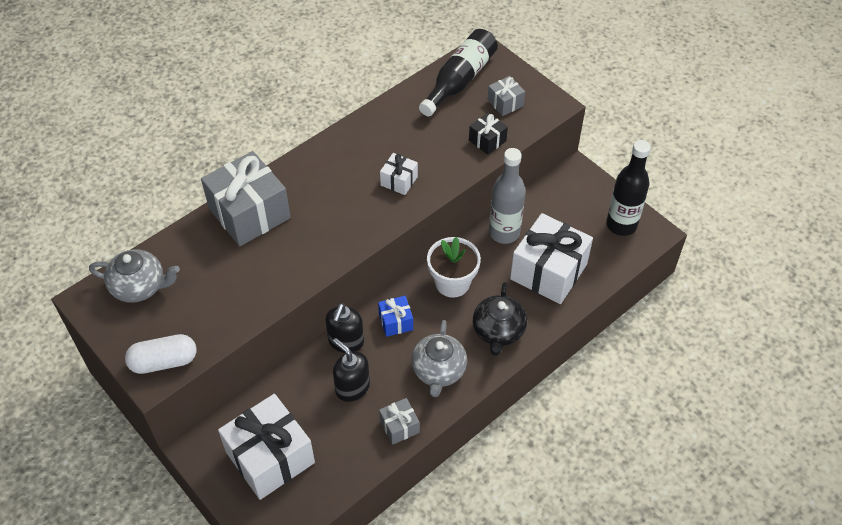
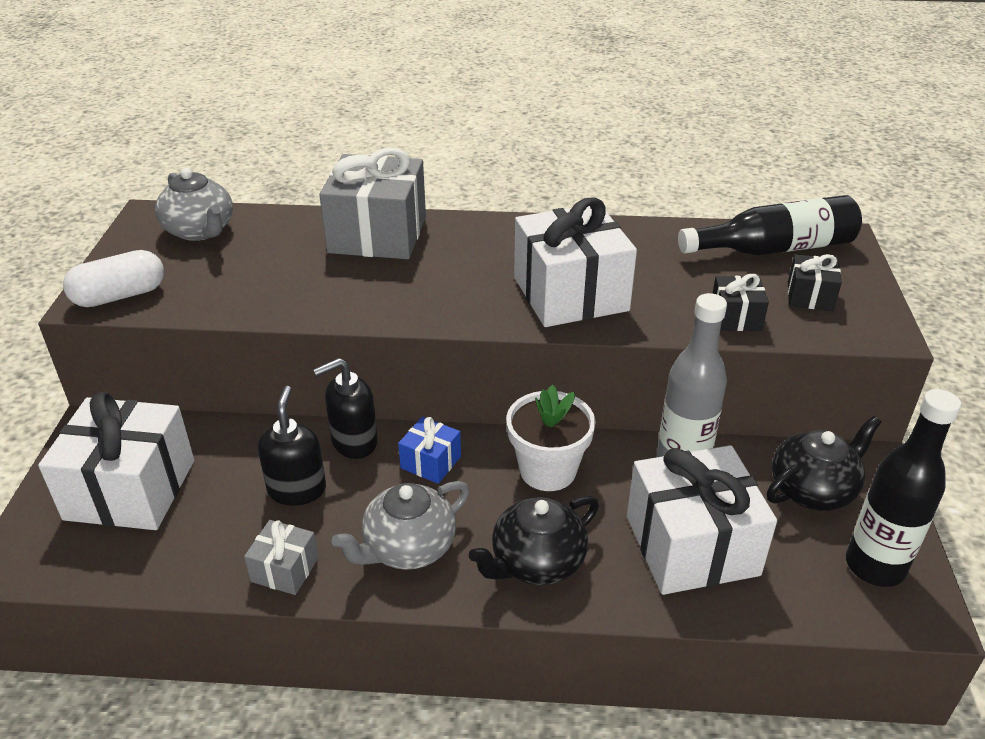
camera: 45 degrees right, 15 degrees down
(164, 362) = (120, 296): white capsule -> white capsule turned 60 degrees counterclockwise
(399, 181) = (570, 294): white gift -> white gift, size x2.11
(505, 103) = (810, 296): grey gift -> black gift
(567, 204) = (813, 490): none -> black teapot

